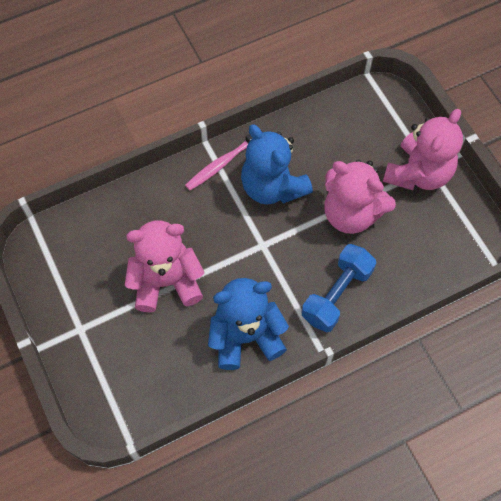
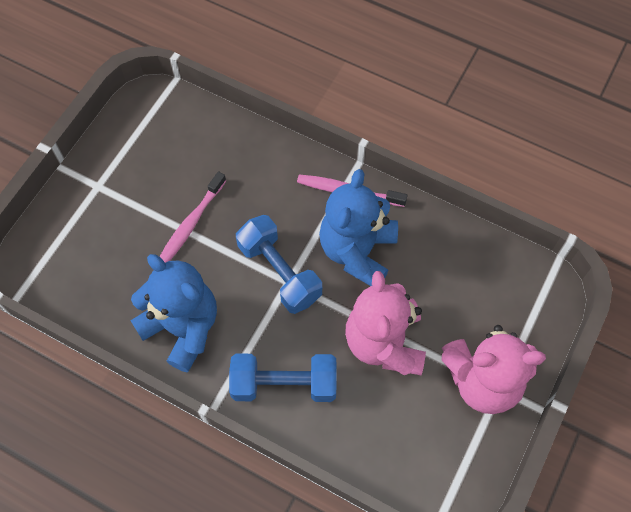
camera: 55 degrees right, 0 degrees up
(166, 282) = (190, 224): pink teddy bear -> pink toothbrush
(251, 246) = (279, 272): none -> blue dumbbell

